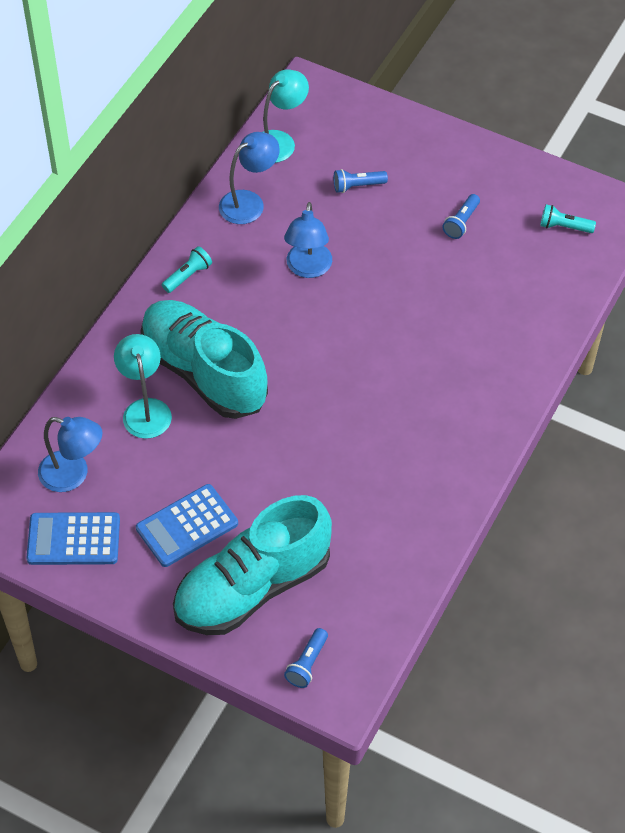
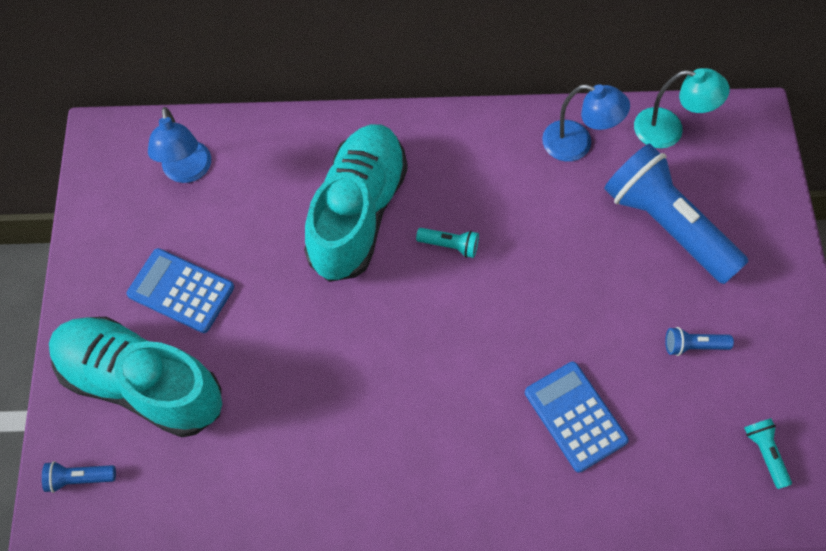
camera: 60 degrees right, 10 degrees up
(73, 539) = (120, 209): blue calculator -> blue calculator (575, 416)
(145, 409) = (288, 188): turquoise lamp -> none
(188, 276) = (457, 141): turquoise flashlight -> turquoise flashlight (449, 245)
(308, 268) = (535, 235): blue lamp -> none
(357, 186) = (666, 225): blue flashlight -> blue flashlight, size x2.49

